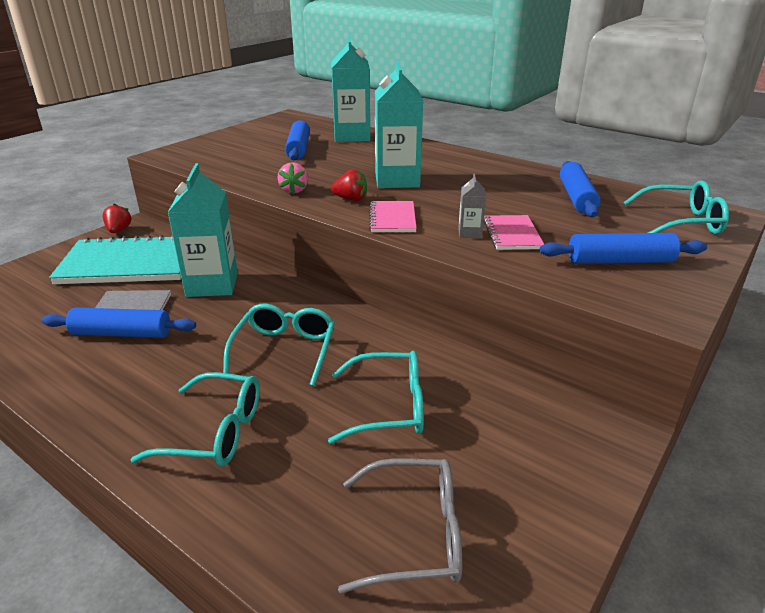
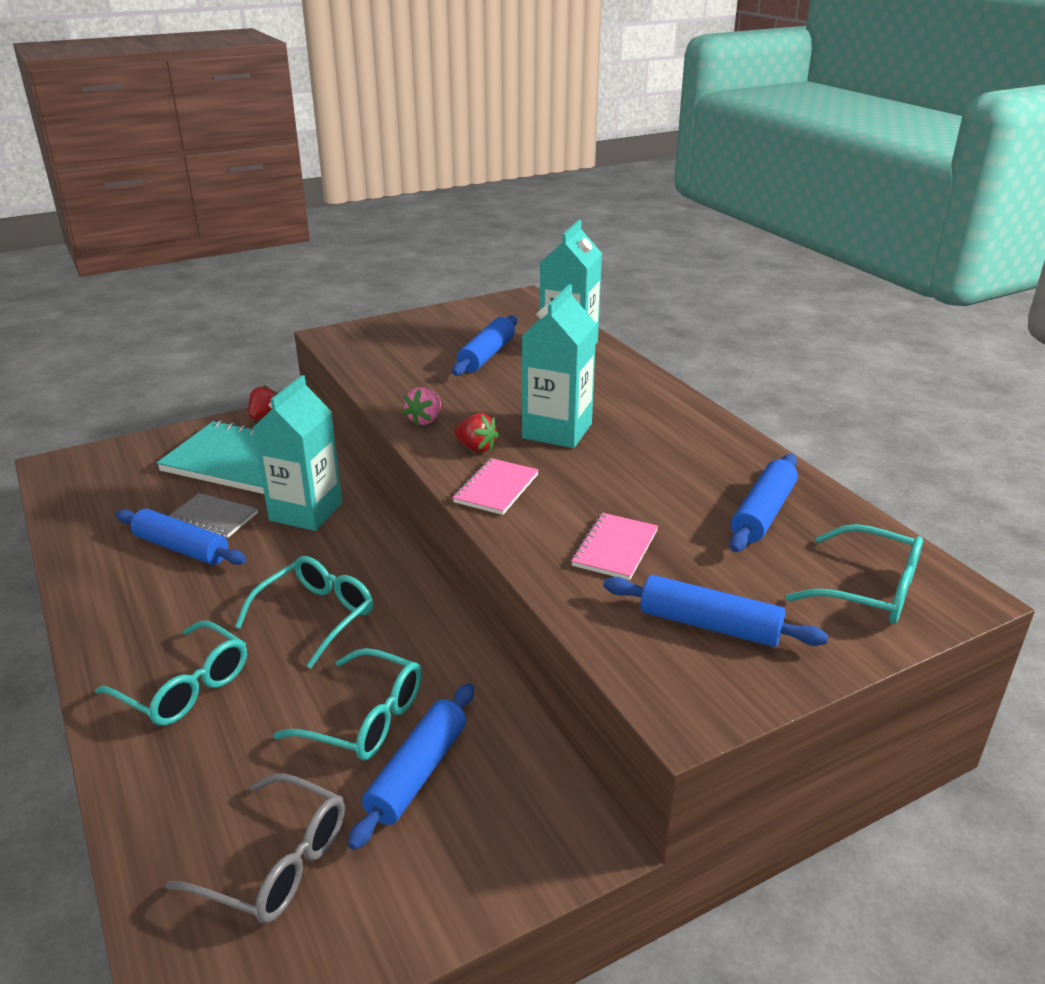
camera: 25 degrees right, 0 degrees up
(462, 429) = (417, 773): none -> blue rolling pin
(469, 233) = (565, 533): grey carton -> none

